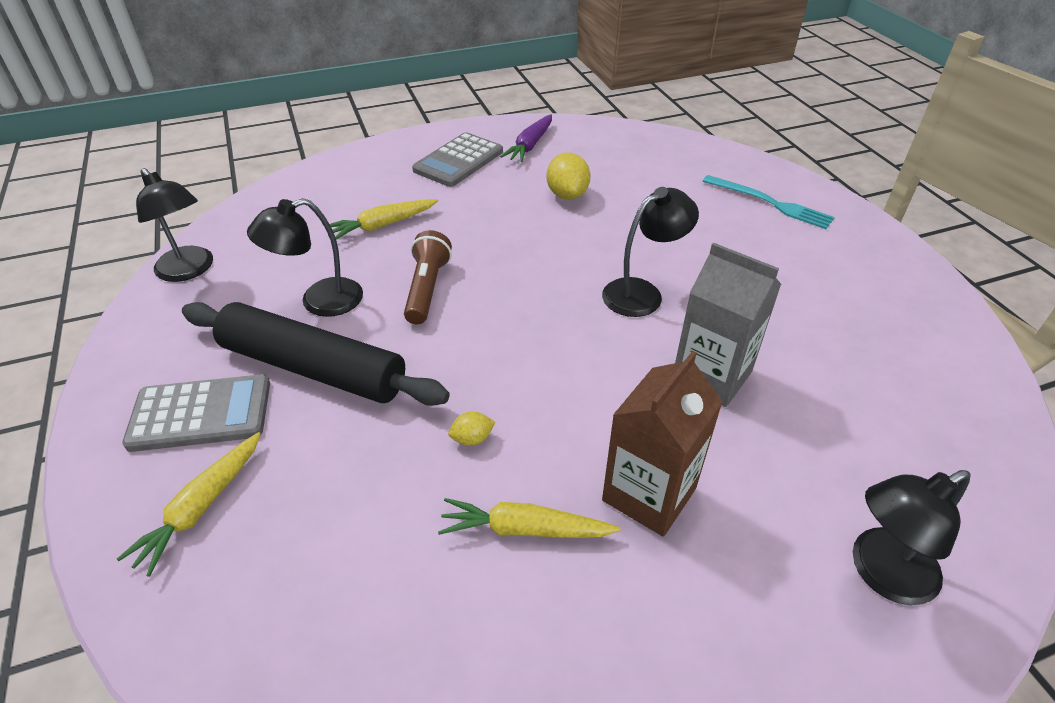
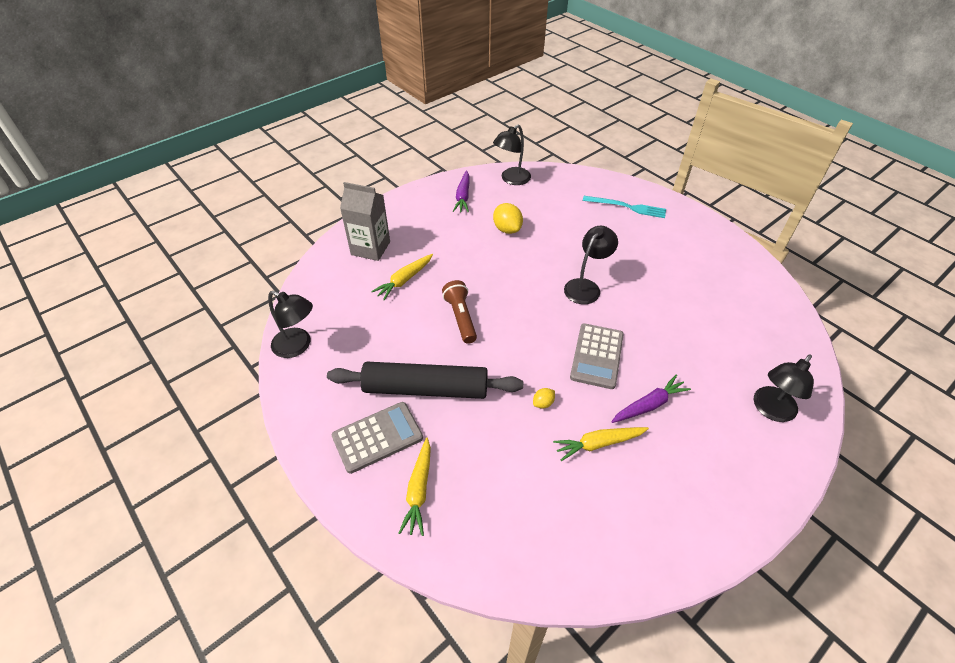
camera: 20 degrees left, 5 degrees up
(319, 301) = (399, 344): black lamp -> black lamp (511, 179)
(458, 161) = (423, 219): grey calculator -> grey calculator (597, 356)
(649, 494) = (649, 405): brown carton -> purple carrot
(711, 376) = (647, 328): grey carton -> grey carton (370, 248)

